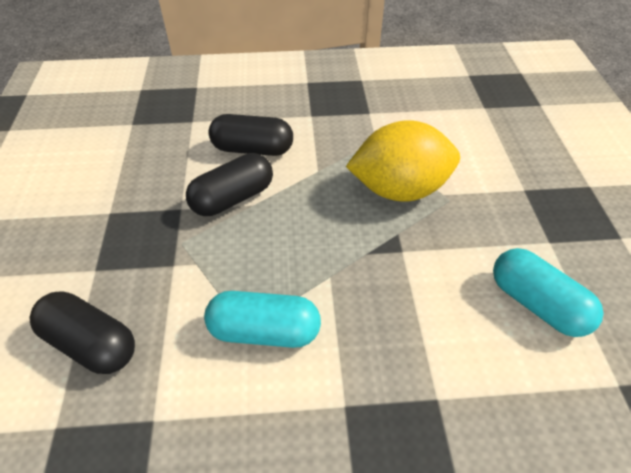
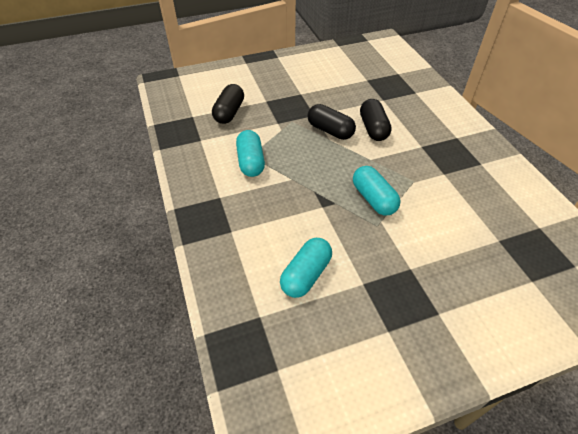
camera: 75 degrees right, 0 degrees up
(399, 189) = (373, 199): yellow lemon -> turquoise capsule

